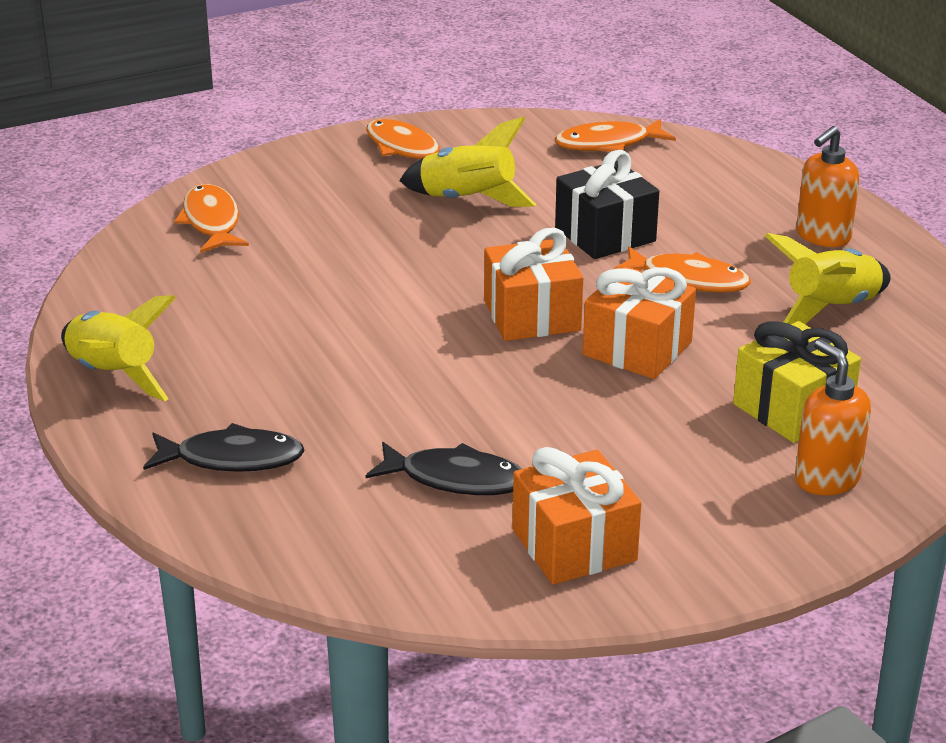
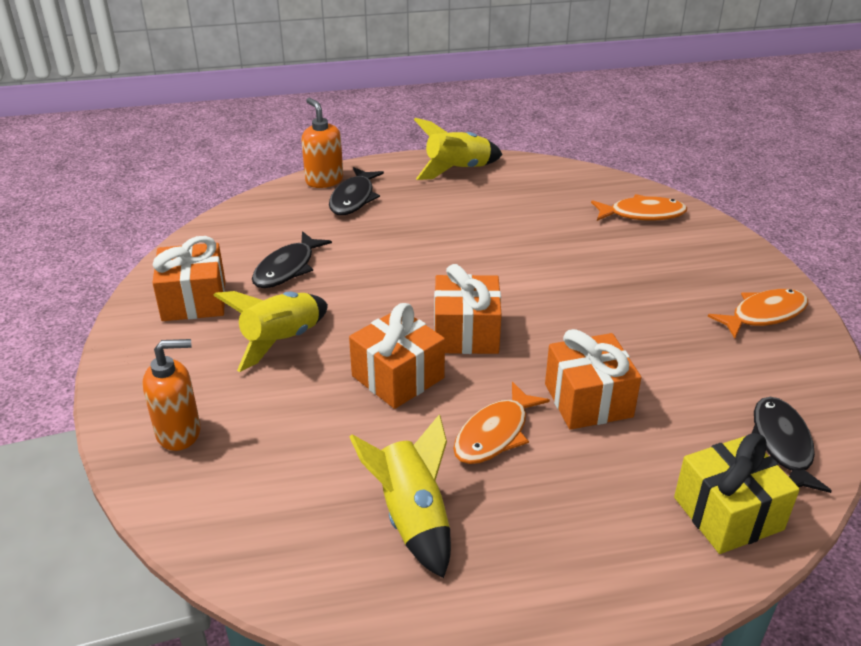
camera: 105 degrees right, 5 degrees up
(467, 200) = (663, 333): yellow rocket -> yellow rocket (281, 340)
(605, 234) = (588, 400): black gift -> orange gift
(608, 144) = (782, 445): orange fish -> black fish
(792, 409) = (274, 441): yellow gift -> yellow gift (728, 513)
(822, 236) = (554, 560): orange soap dispenser -> orange soap dispenser (324, 180)

